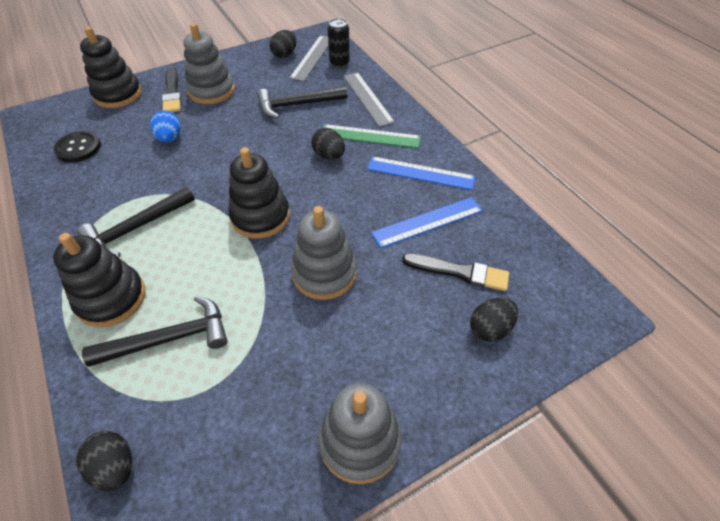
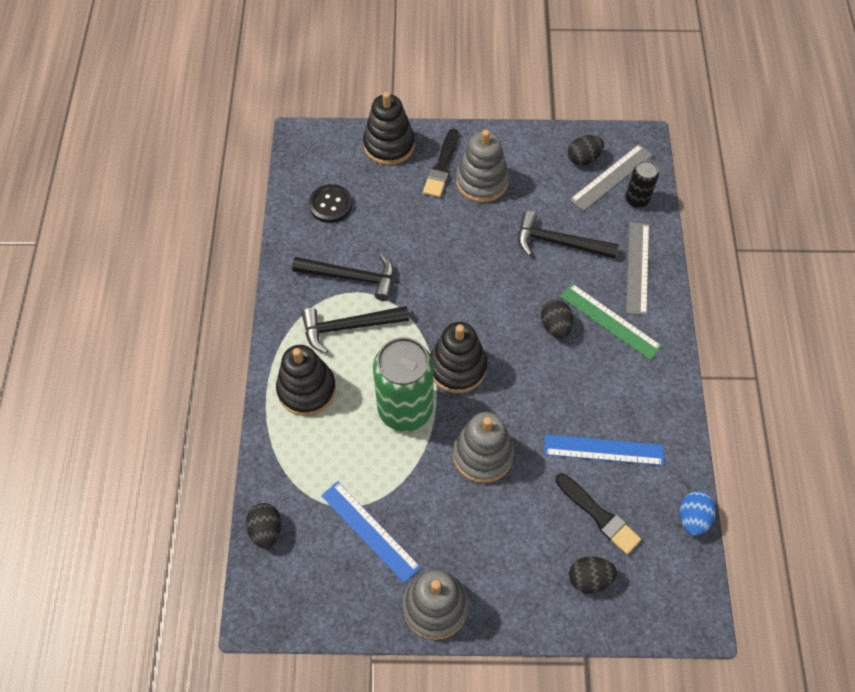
camera: 30 degrees right, 10 degrees up
(169, 338) = (336, 449): black hammer -> black hammer (351, 277)
(170, 138) = (416, 231): blue egg -> blue egg (693, 518)
(227, 270) = (405, 409): none -> green can
(420, 173) = (632, 392): blue ruler -> blue ruler (370, 530)

